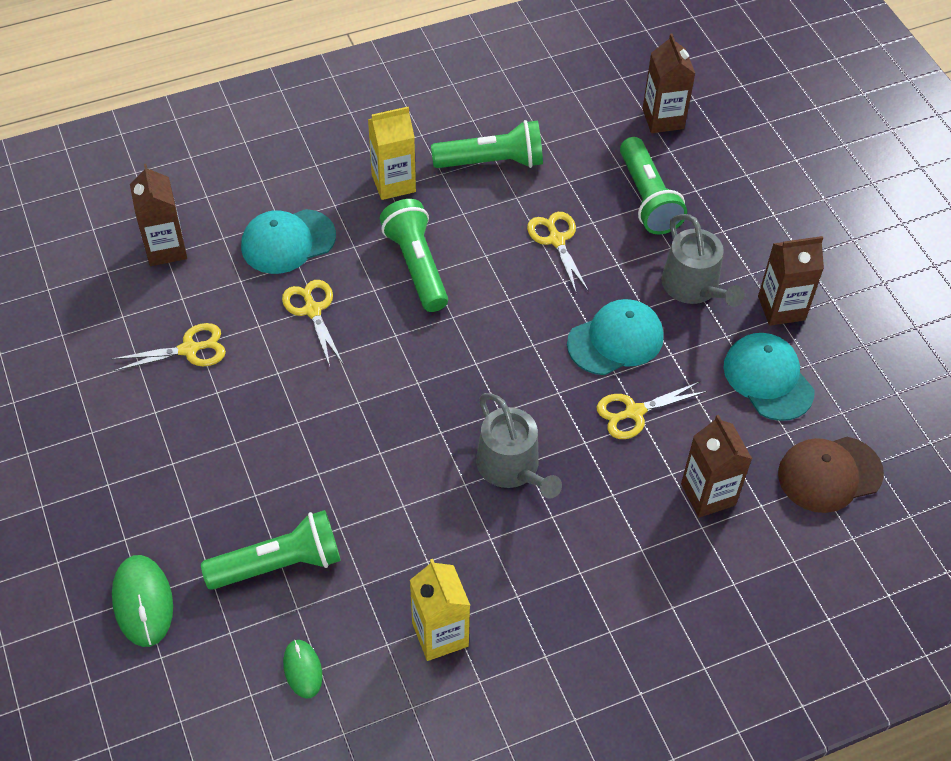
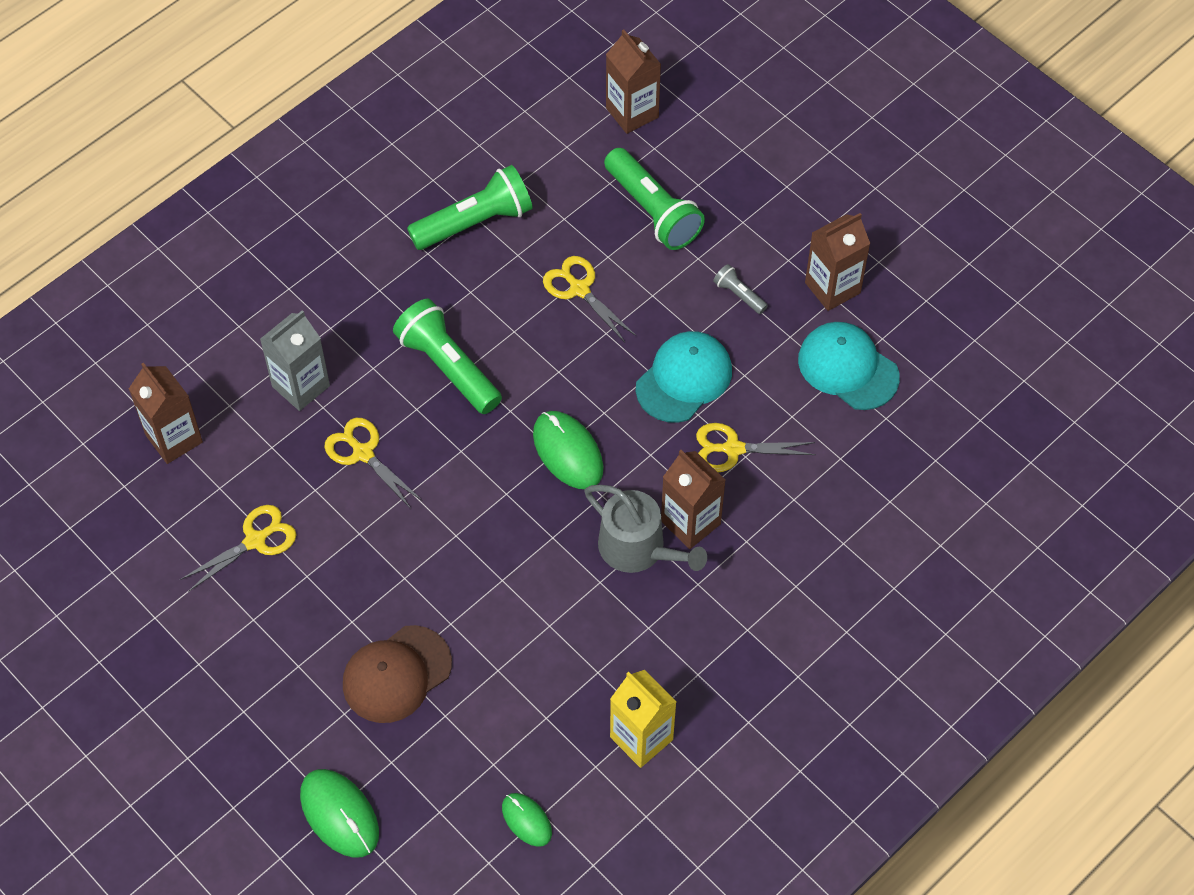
camera: 20 degrees left, 5 degrees up
(279, 564) = (455, 727): green flashlight -> none
(288, 241) = (301, 386): turquoise cap -> grey carton
(393, 183) = (381, 281): yellow carton -> none
(486, 366) = (568, 452): none -> green mouse
(634, 412) = (733, 449): yellow scissors -> yellow scissors turned 45 degrees clockwise
(694, 287) = (739, 294): grey watering can -> grey flashlight
(708, 494) = (836, 508): brown carton -> brown carton (690, 522)
(829, 474) = (942, 446): brown cap -> brown cap (396, 674)

